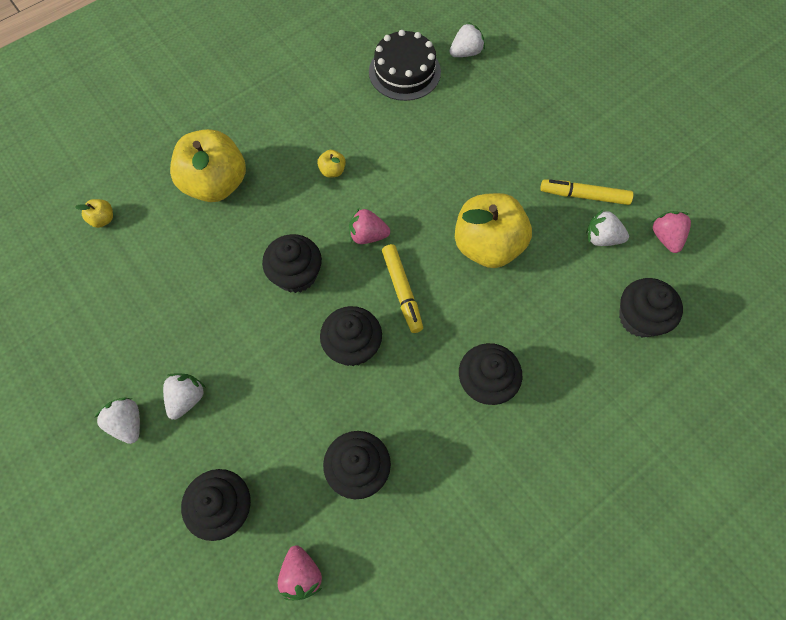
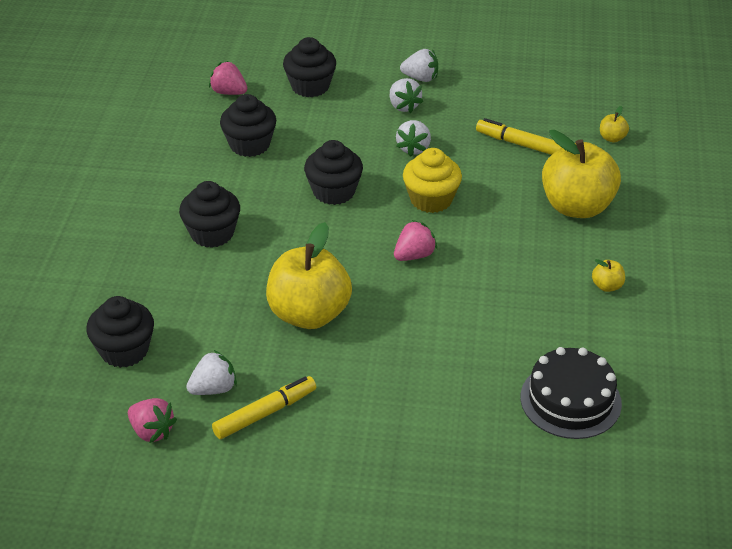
camera: 135 degrees right, 25 degrees down
(296, 274) = (431, 199): black cupcake -> yellow cupcake
(332, 171) = (506, 276): yellow apple -> yellow apple (607, 286)
(402, 291) = (340, 241): yellow marker -> yellow marker (519, 144)
(466, 52) = (542, 467): white strawberry -> white strawberry (413, 148)

